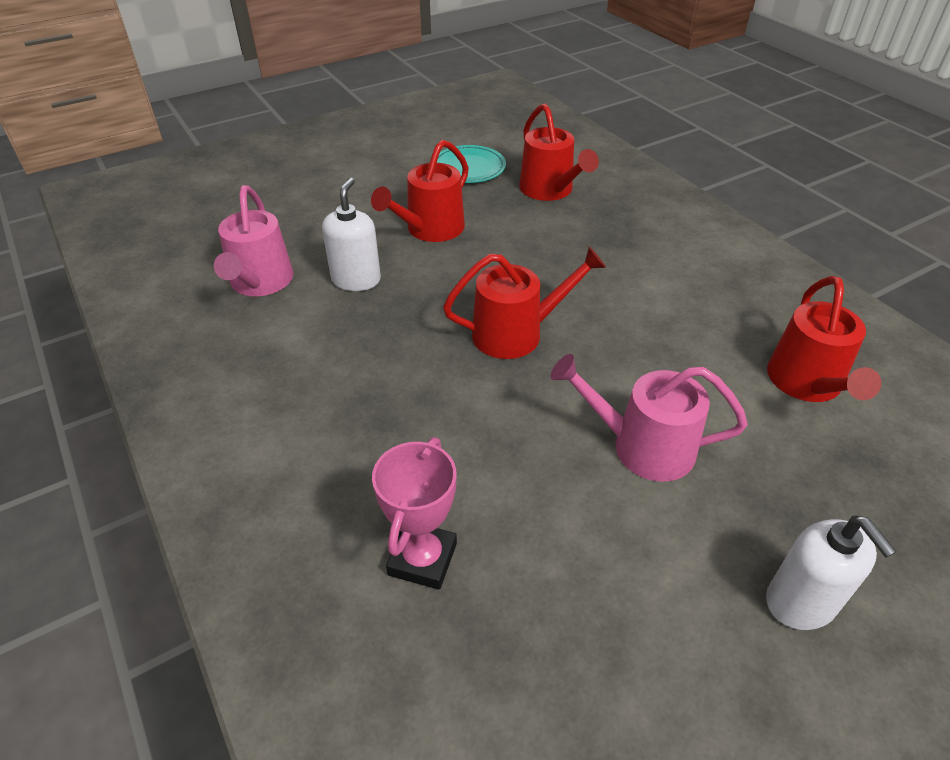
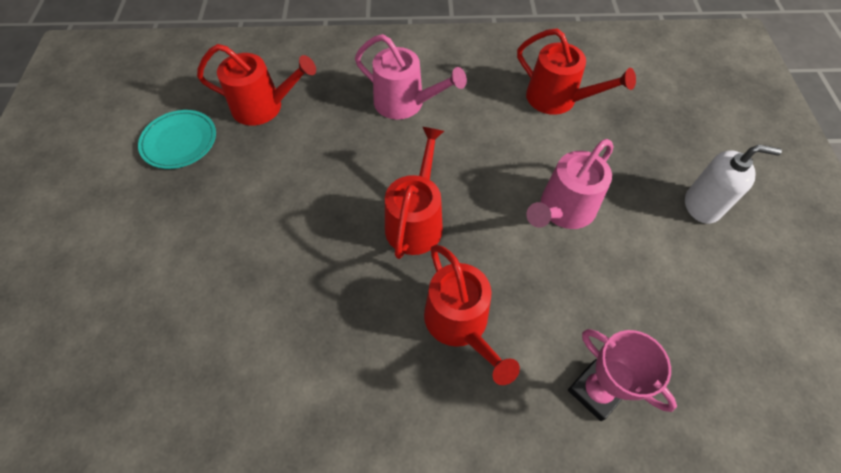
camera: 60 degrees left, 15 degrees up
(260, 282) = (205, 390): pink watering can -> pink watering can (405, 103)
(356, 280) = (267, 303): white soap dispenser -> none
(430, 229) = (243, 214): red watering can -> red watering can (460, 324)

